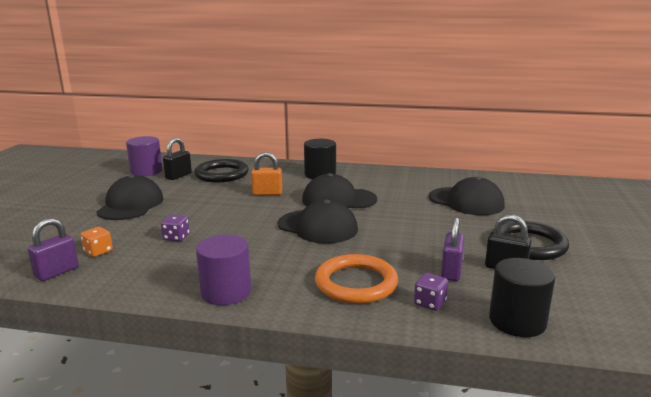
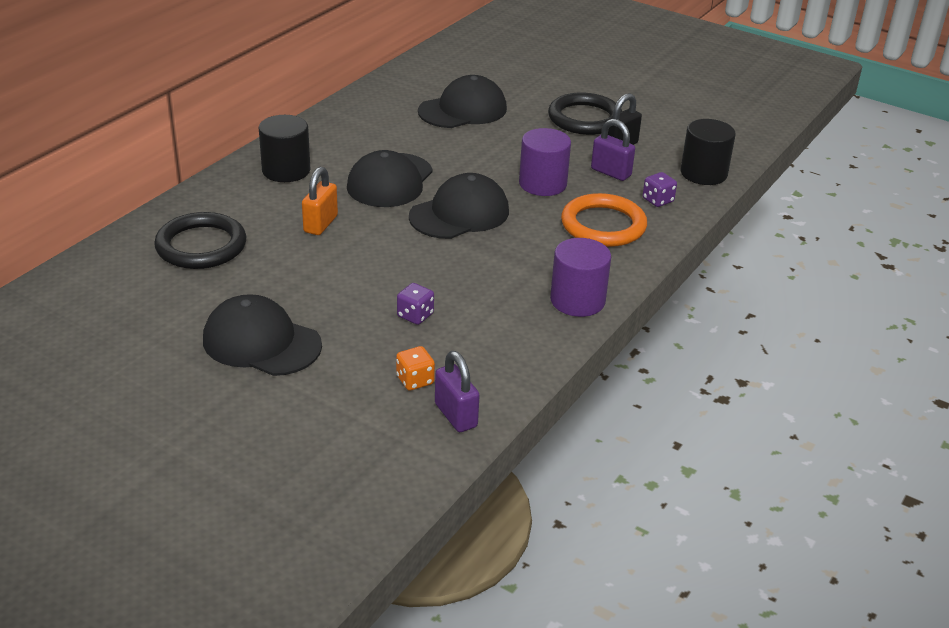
camera: 70 degrees left, 15 degrees up
(146, 171) = (107, 314): purple cylinder -> purple cylinder (542, 184)
(178, 176) = (167, 286): black padlock -> none

